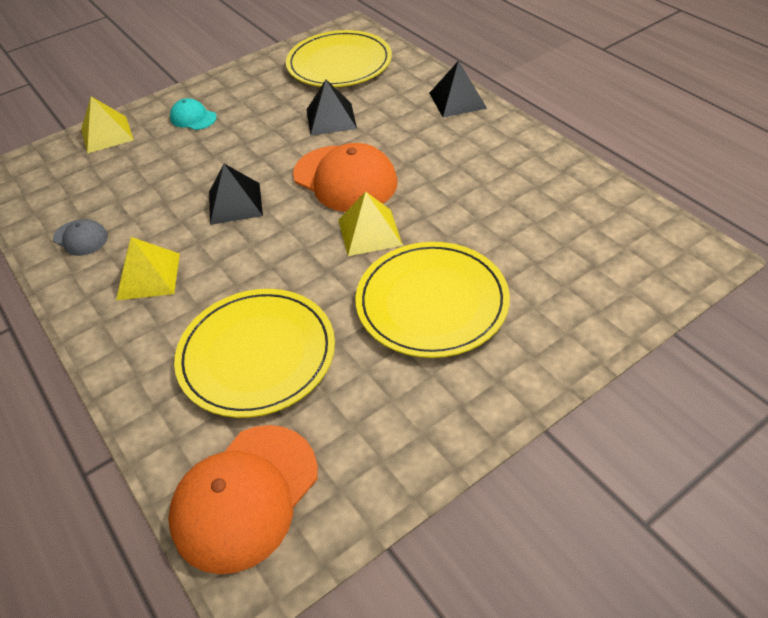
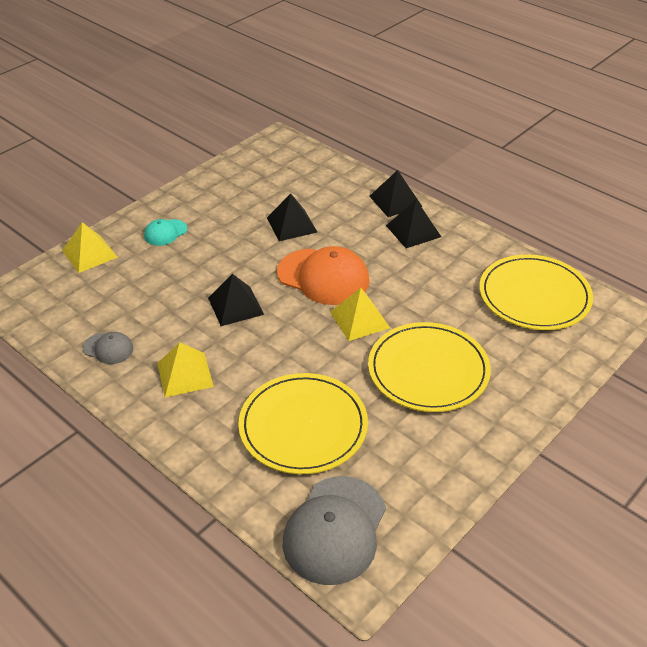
camera: 15 degrees left, 5 degrees down
(193, 118) = (165, 233): turquoise cap -> turquoise cap turned 60 degrees counterclockwise
(245, 496) = (335, 530): orange cap -> grey cap
(339, 63) = (280, 173): yellow plate -> yellow plate (534, 296)
(467, 135) = (413, 231): none -> black pyramid

